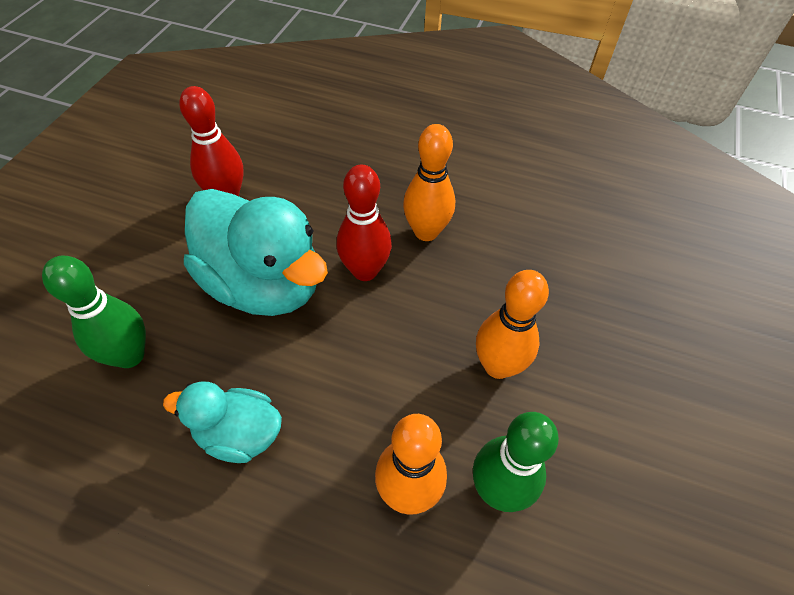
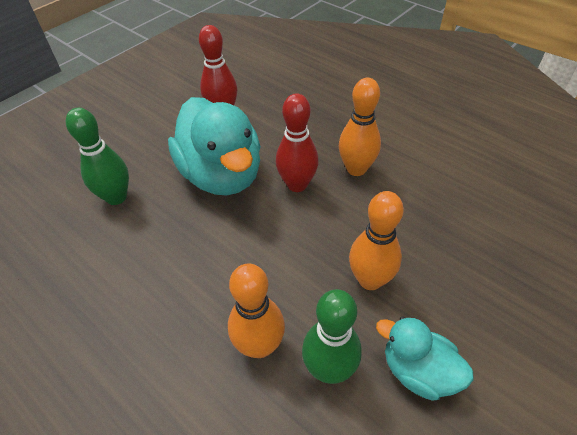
camera: 25 degrees right, 5 degrees down
(239, 434) = (161, 267): turquoise duck -> turquoise duck (418, 371)

